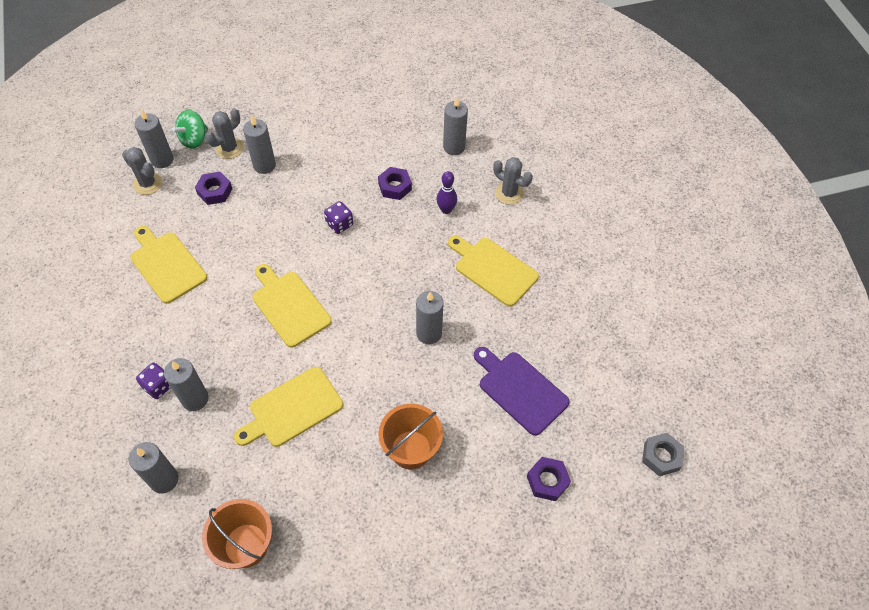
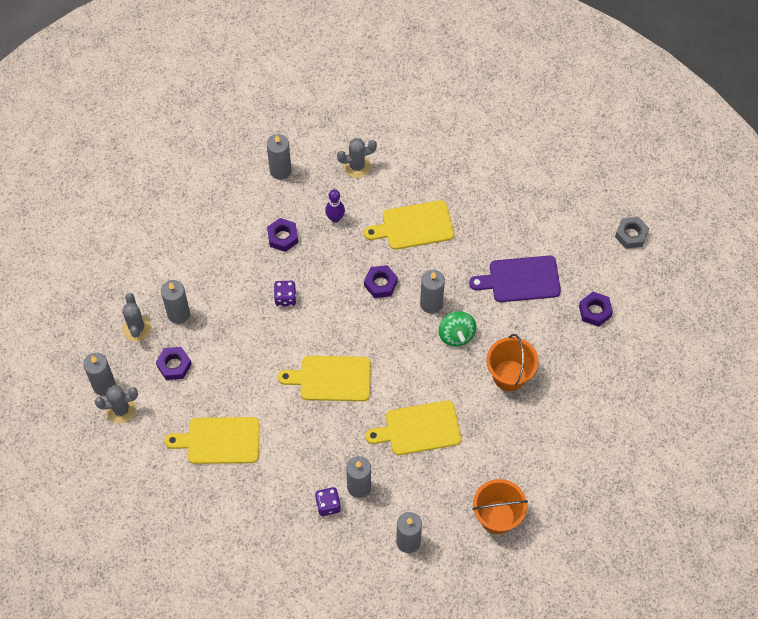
camera: 50 degrees left, 5 degrees up
(194, 139) = (102, 349): green spinning top -> green spinning top (456, 335)
(292, 408) = (419, 428): yellow cutting board -> yellow cutting board turned 75 degrees clockwise
(414, 282) = (380, 284): none -> purple nut

